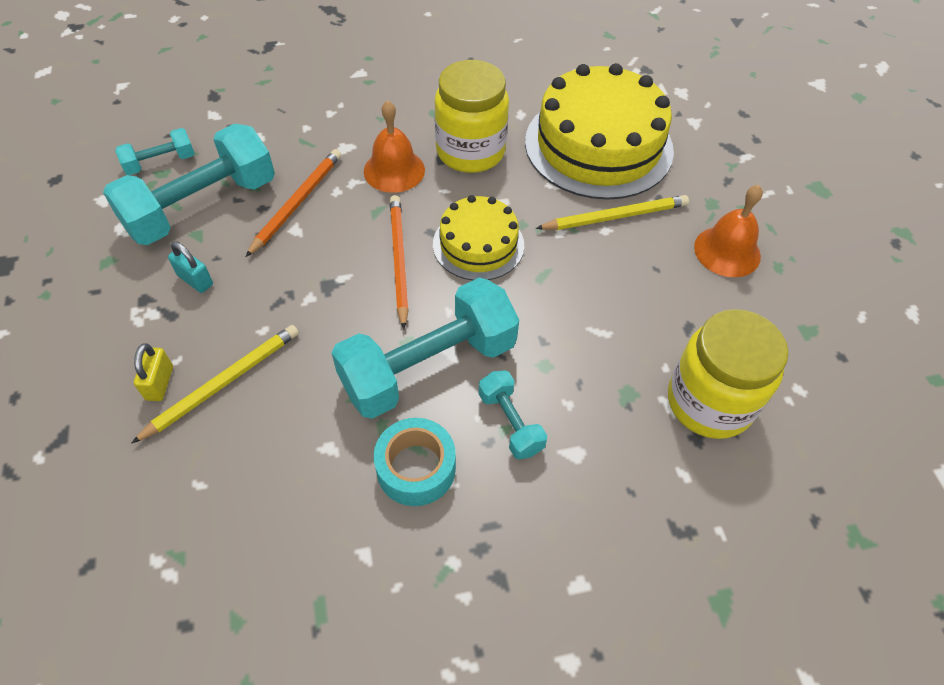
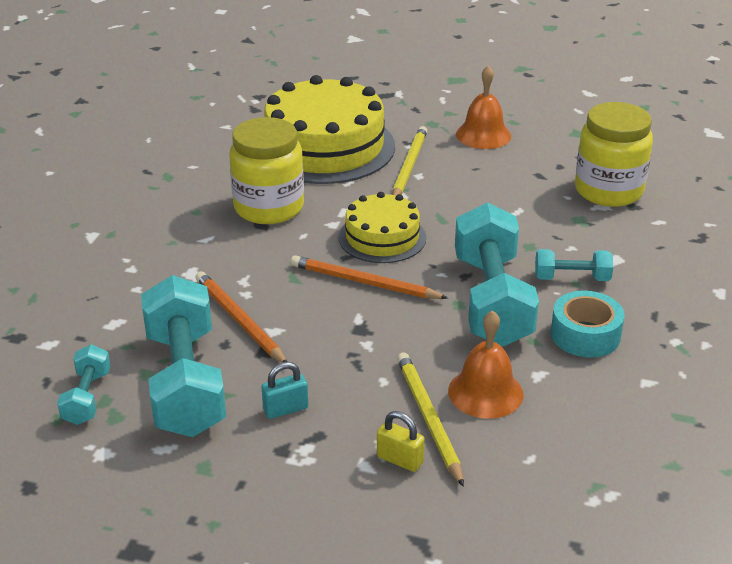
camera: 60 degrees left, 20 degrees down
(394, 170) = (251, 254): orange bell -> orange bell (485, 392)

